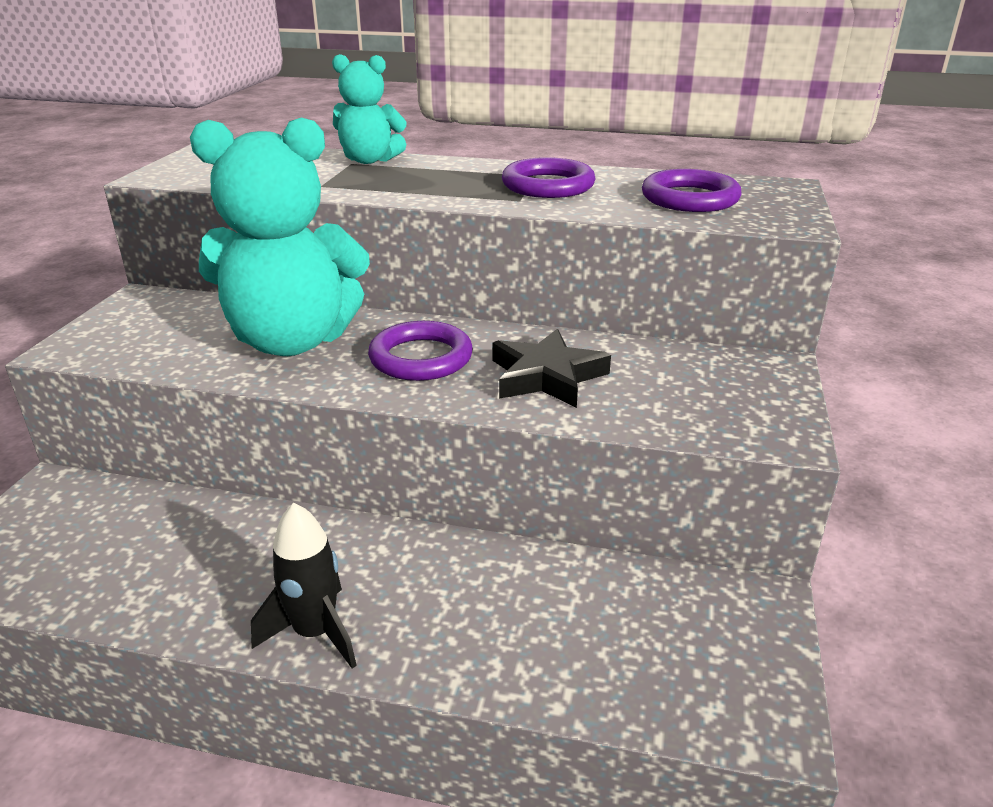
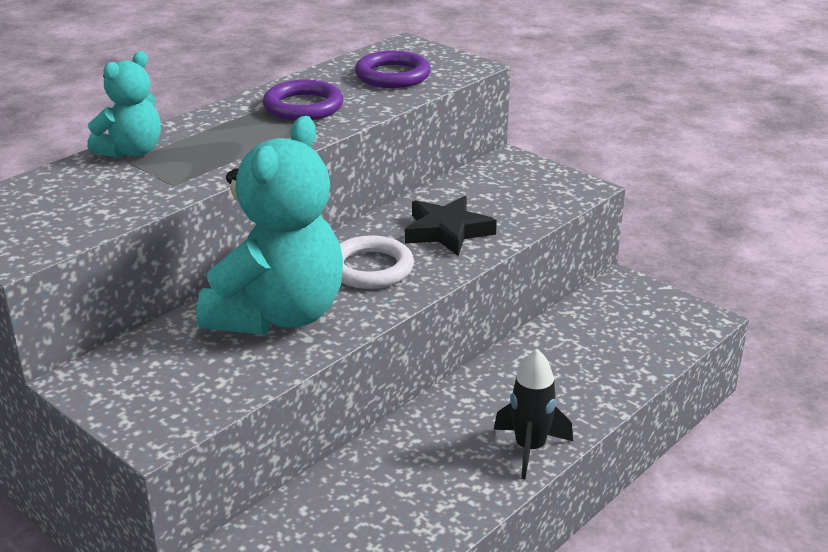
camera: 60 degrees left, 0 degrees up
(421, 358) = (370, 268): purple ring -> white ring

